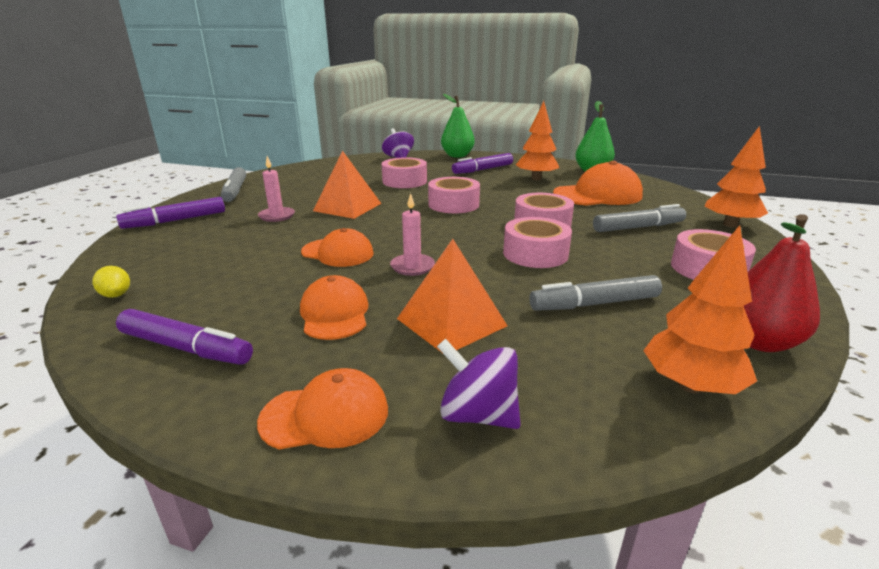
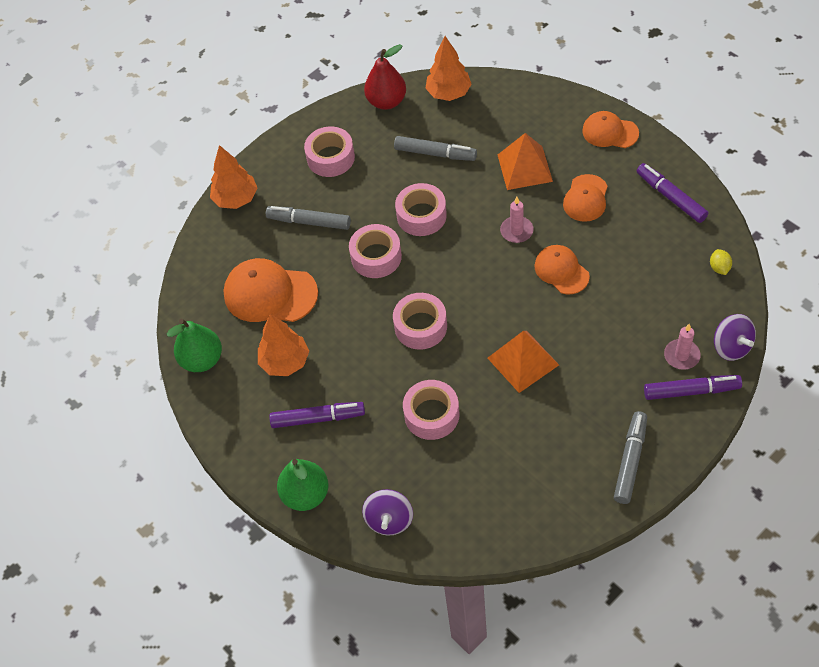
camera: 145 degrees left, 30 degrees up
(277, 216) = (595, 365): pink candle -> pink candle (681, 355)
(478, 414) = (548, 111): purple spinning top -> purple spinning top (731, 347)

